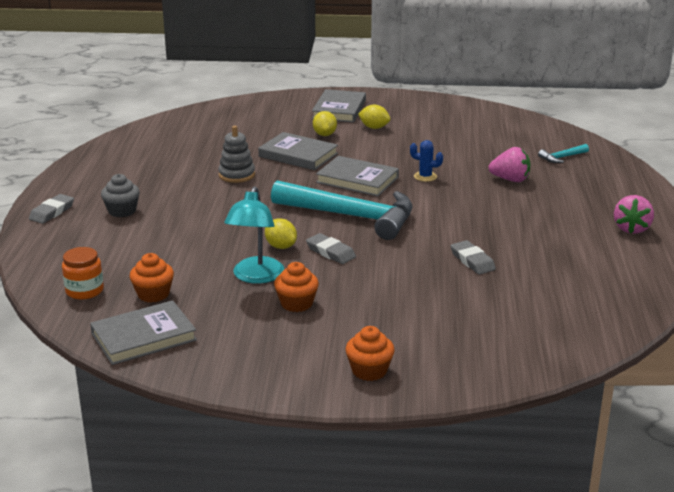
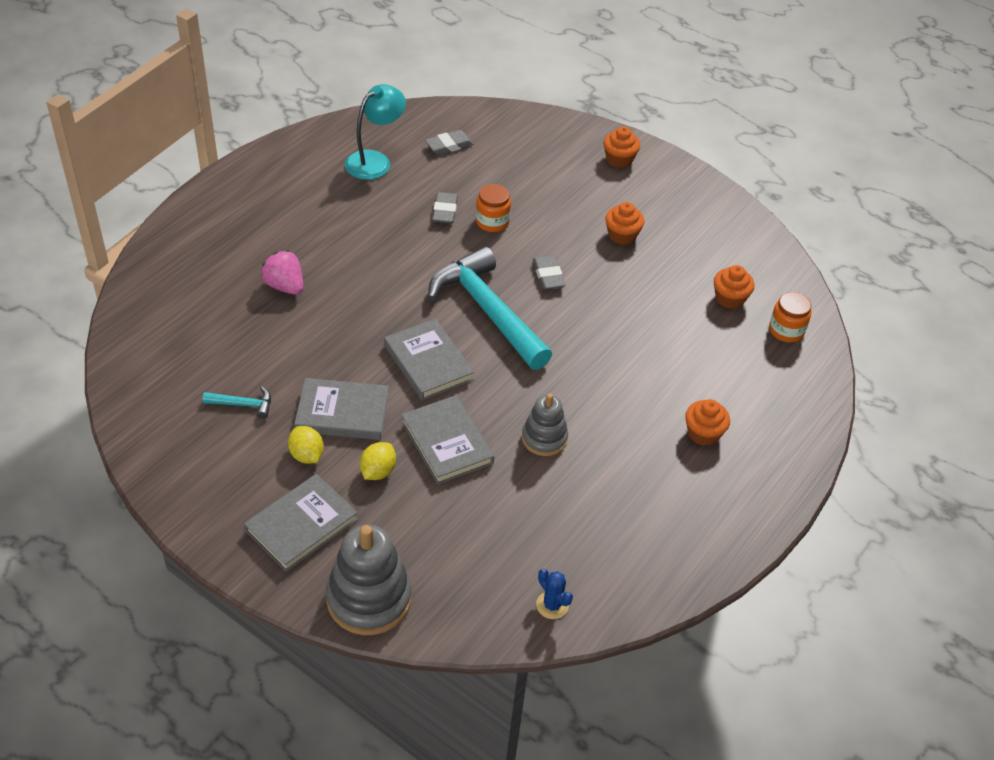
camera: 150 degrees left, 20 degrees up
(52, 212) = (778, 469): grey eraser -> grey eraser (449, 145)
(122, 211) = (703, 433): grey cupcake -> orange cupcake
(143, 337) = (759, 258): grey book -> grey book (342, 413)
(256, 277) = (633, 278): turquoise lamp -> turquoise lamp (375, 161)
(271, 102) = (369, 599): none -> grey stacking toy
(281, 246) = (585, 303): yellow lemon -> none
(423, 269) = (492, 222): none -> orange jar
(425, 176) = (357, 333): blue cactus -> blue cactus (552, 605)
(562, 157) = (189, 291): turquoise hammer -> turquoise hammer (243, 404)
(631, 229) = (276, 180): pink strawberry -> none

